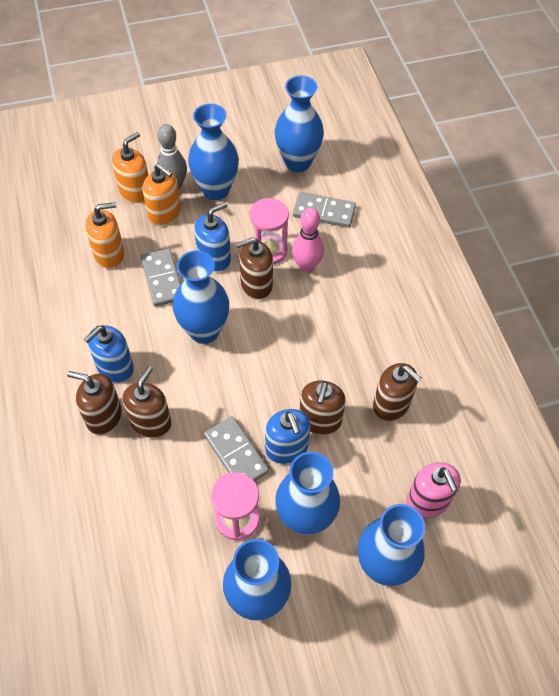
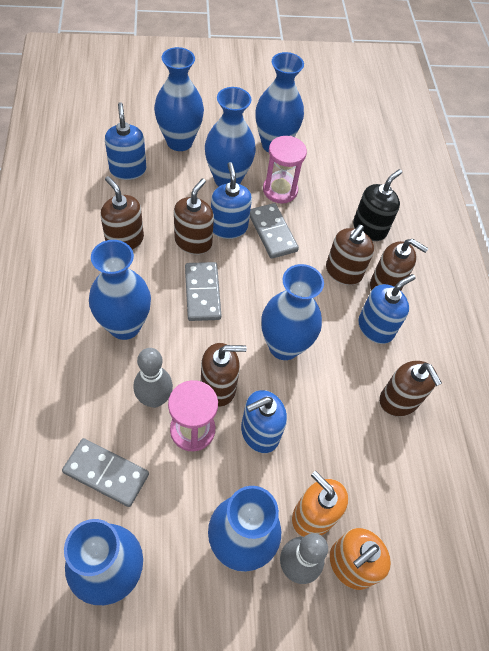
camera: 175 degrees left, 0 degrees up
(94, 305) = (399, 400): none -> brown soap dispenser
(109, 254) = (383, 465): orange soap dispenser -> none
(121, 488) = (369, 228): none -> black soap dispenser
(162, 279) = (322, 417): grey domino -> grey domino (202, 293)
(306, 266) = (154, 399): pink bowling pin -> grey bowling pin
(355, 318) = (124, 326): none -> blue vase
(428, 500) = (128, 170): pink soap dispenser -> blue soap dispenser

